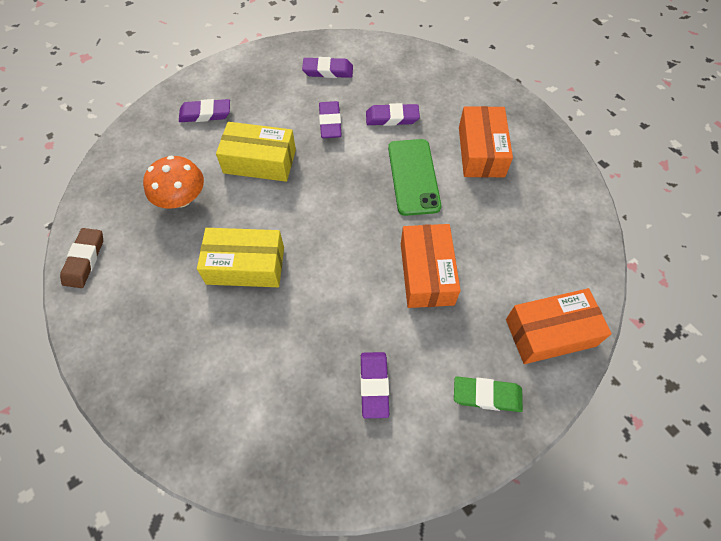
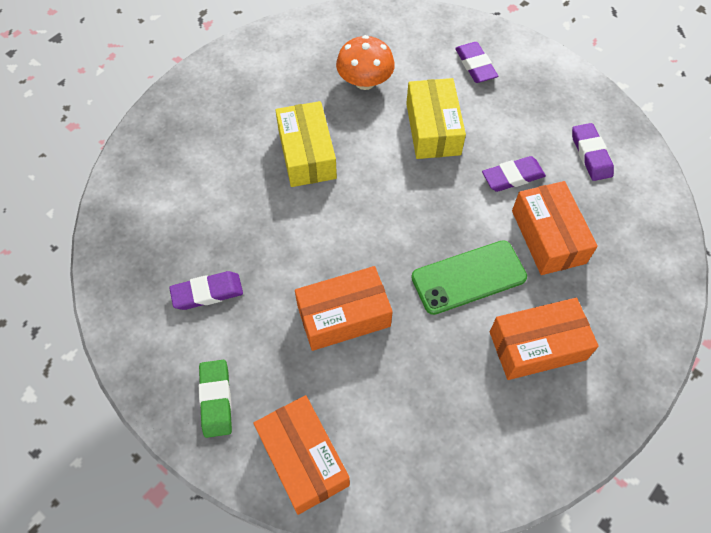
camera: 75 degrees right, 0 degrees up
(84, 260) = (279, 38): brown eraser -> none
(392, 118) = (548, 236): purple eraser -> orange box

